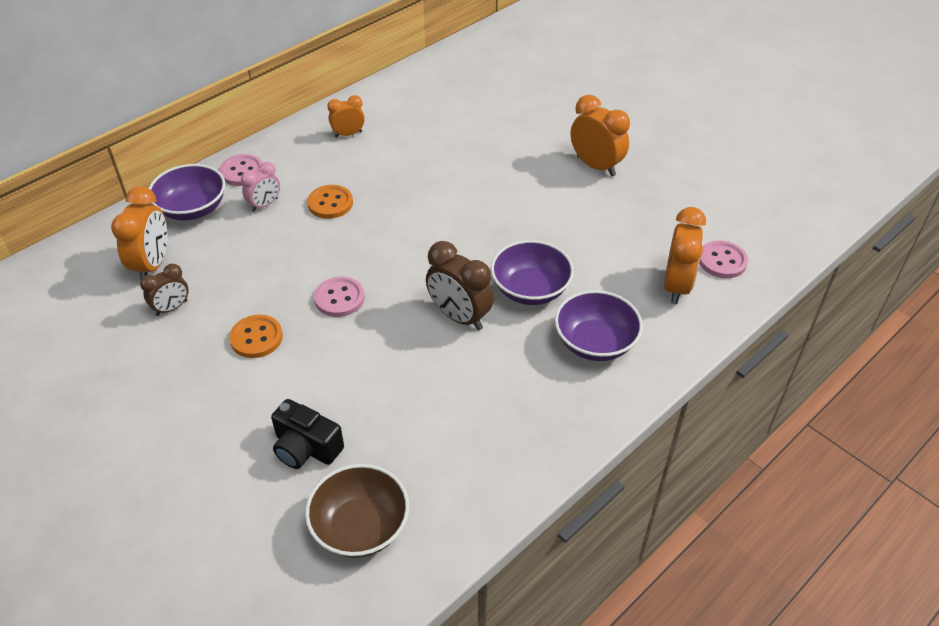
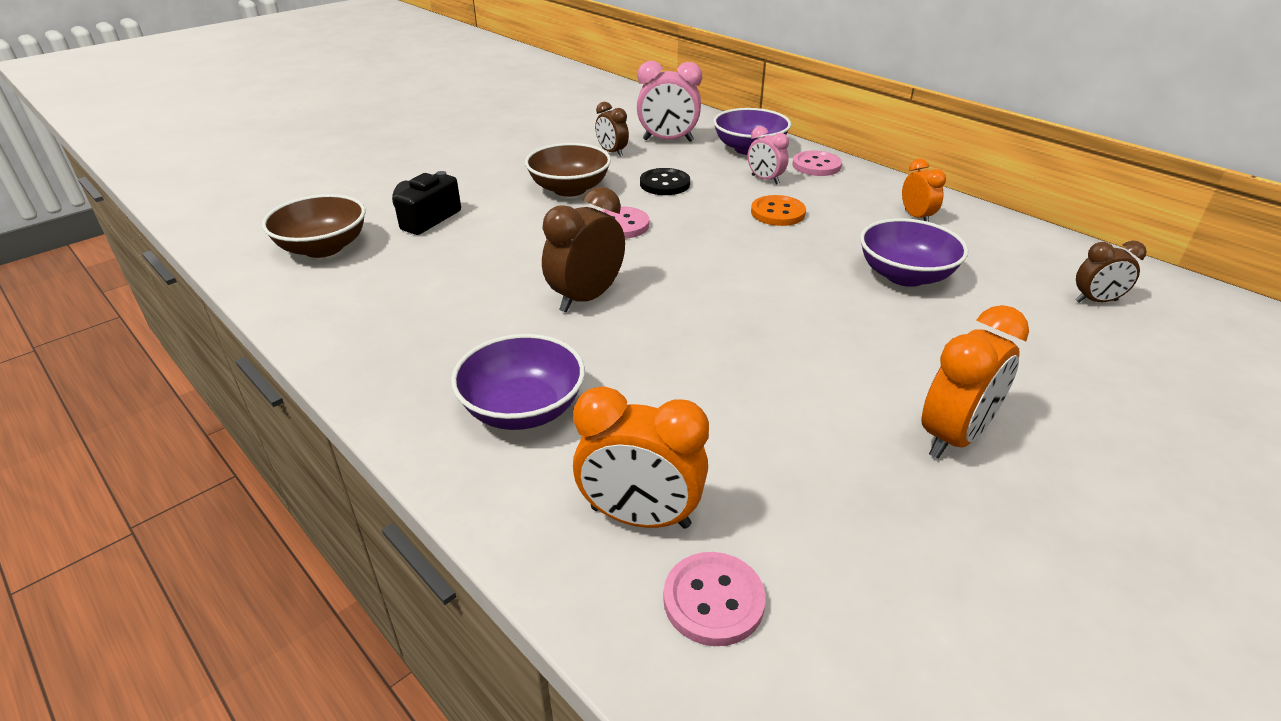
camera: 90 degrees right, 10 degrees down
(152, 265) = (668, 140): orange clock -> pink clock
(256, 338) = (569, 189): orange button -> brown bowl
(259, 269) = (664, 184): none -> black button
(465, 87) = (1096, 301): none -> brown clock
(530, 289) = (633, 354): purple bowl -> purple bowl (905, 275)

